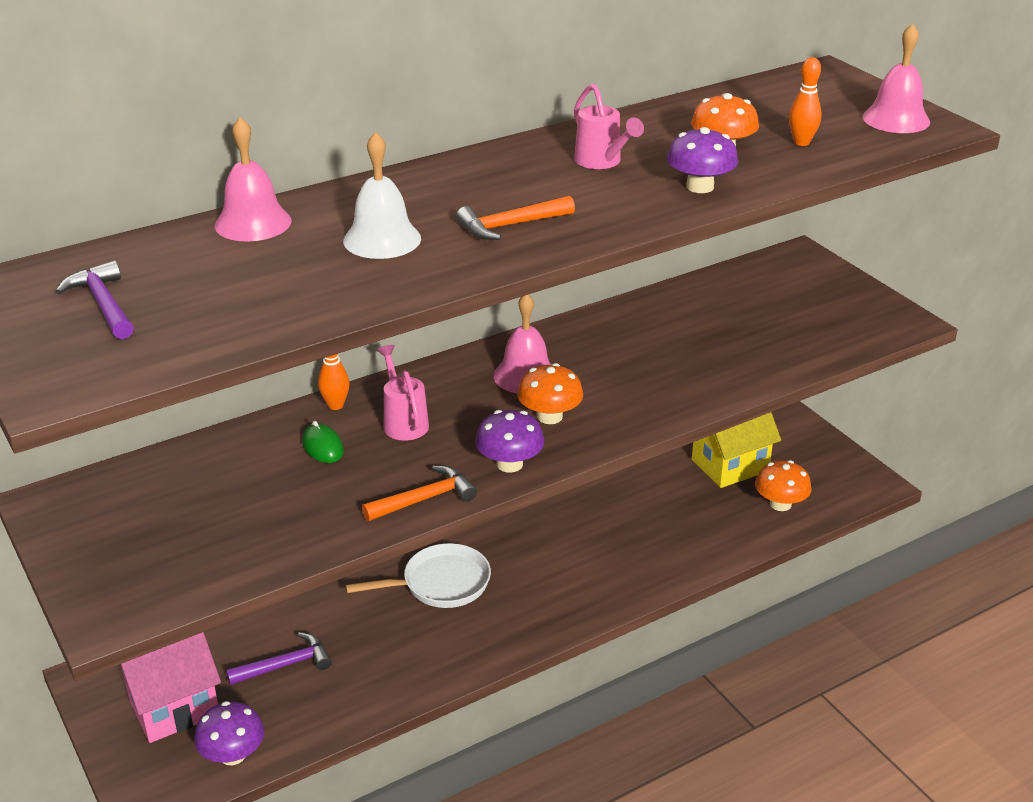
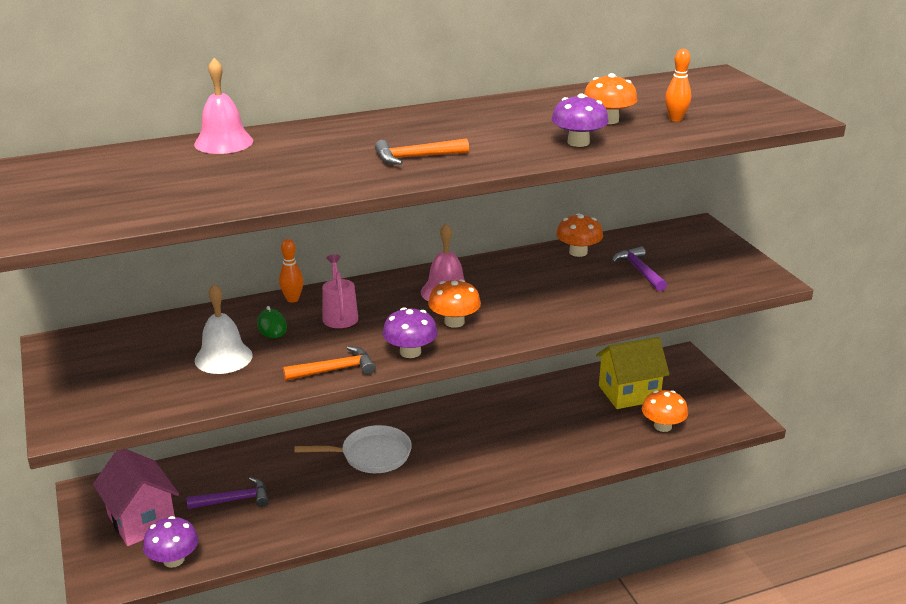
camera: 10 degrees right, 5 degrees down
(103, 304) = (88, 185): purple hammer -> purple hammer (639, 271)
(174, 708) = (141, 520): pink house -> pink house turned 75 degrees clockwise
(382, 239) = (313, 159): white bell -> white bell (223, 357)
(601, 162) = (508, 121): pink watering can -> none
(668, 304) = (578, 252): none -> orange mushroom
(896, 119) = (761, 108): pink bell -> none

